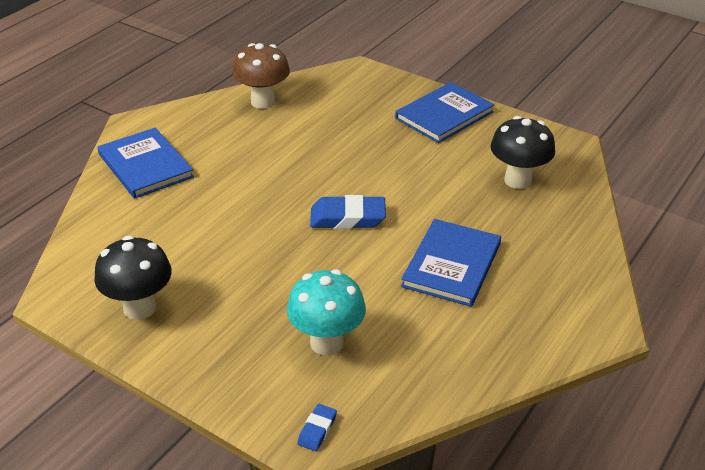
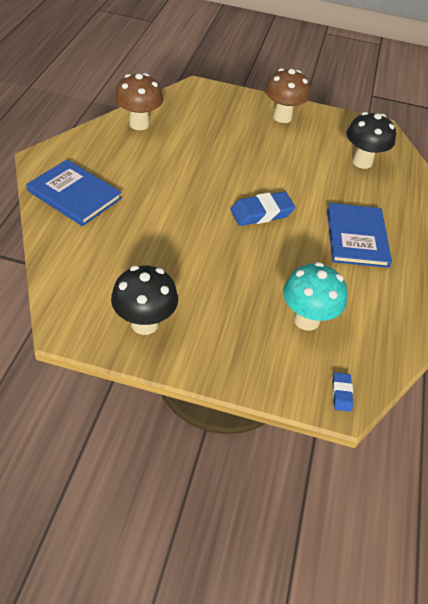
camera: 25 degrees left, 10 degrees up
(444, 115) = (282, 117): blue book -> brown mushroom

